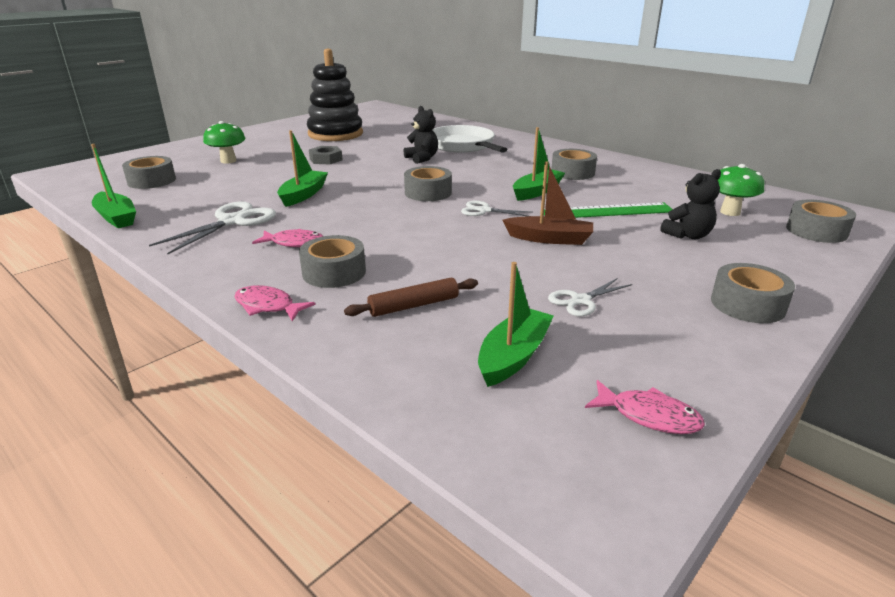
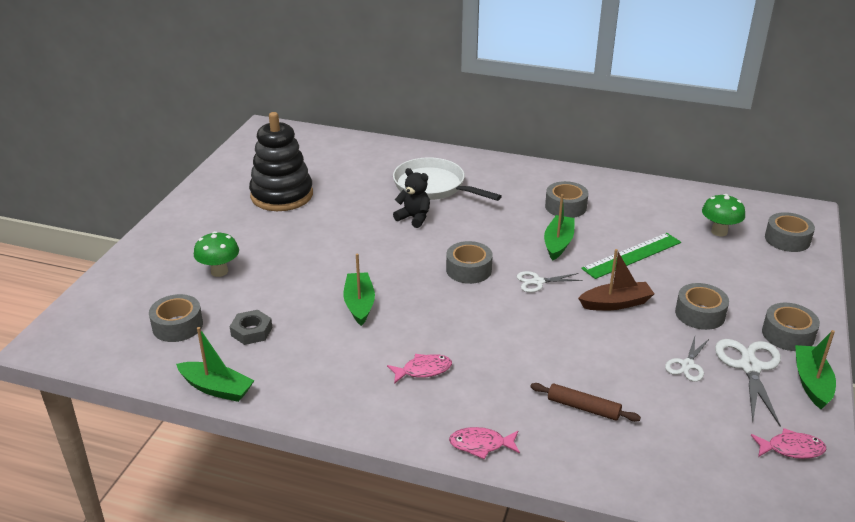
camera: 25 degrees left, 5 degrees up
(232, 221) = (336, 360): white scissors -> white scissors (750, 367)
(326, 159) = (320, 243): grey nut -> grey nut (251, 331)
(334, 272) = (491, 393): grey tape -> grey tape (700, 314)
(414, 305) = (583, 408): brown rolling pin -> brown rolling pin turned 75 degrees clockwise
(513, 356) = (685, 431): green boat -> green boat (811, 382)
(688, 235) = (708, 270): black teddy bear -> none

